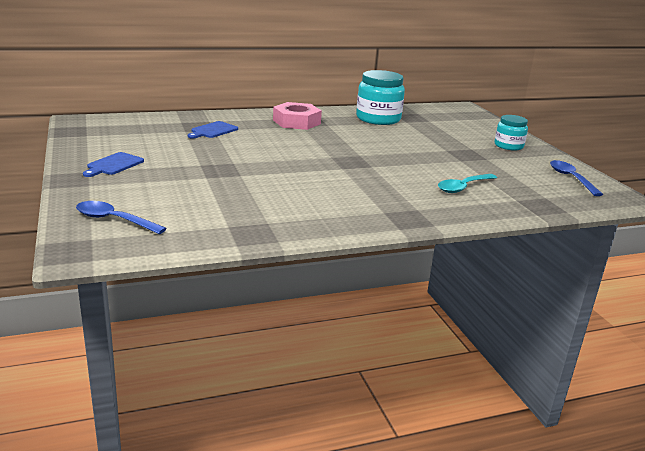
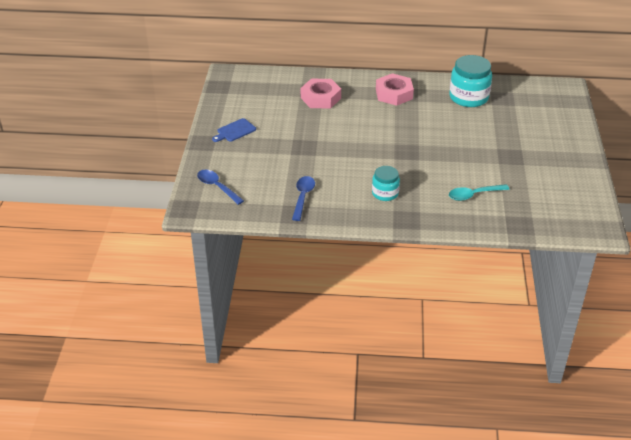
camera: 25 degrees right, 15 degrees up
(213, 130) = (320, 98): blue cutting board -> pink nut
(508, 146) = (559, 150): turquoise jar -> turquoise jar (385, 193)
(571, 178) = (576, 199): blue spoon -> blue spoon (303, 197)

